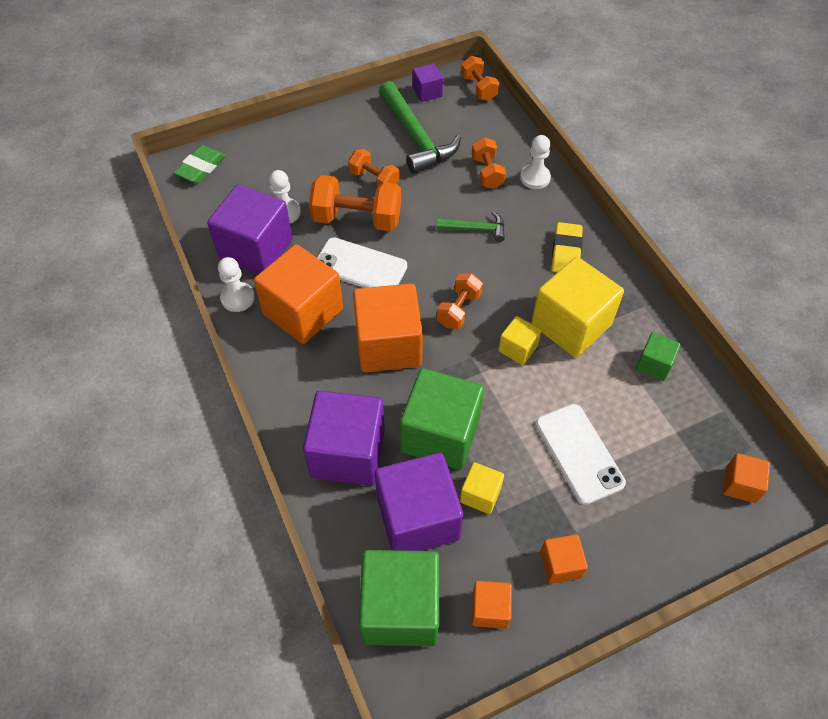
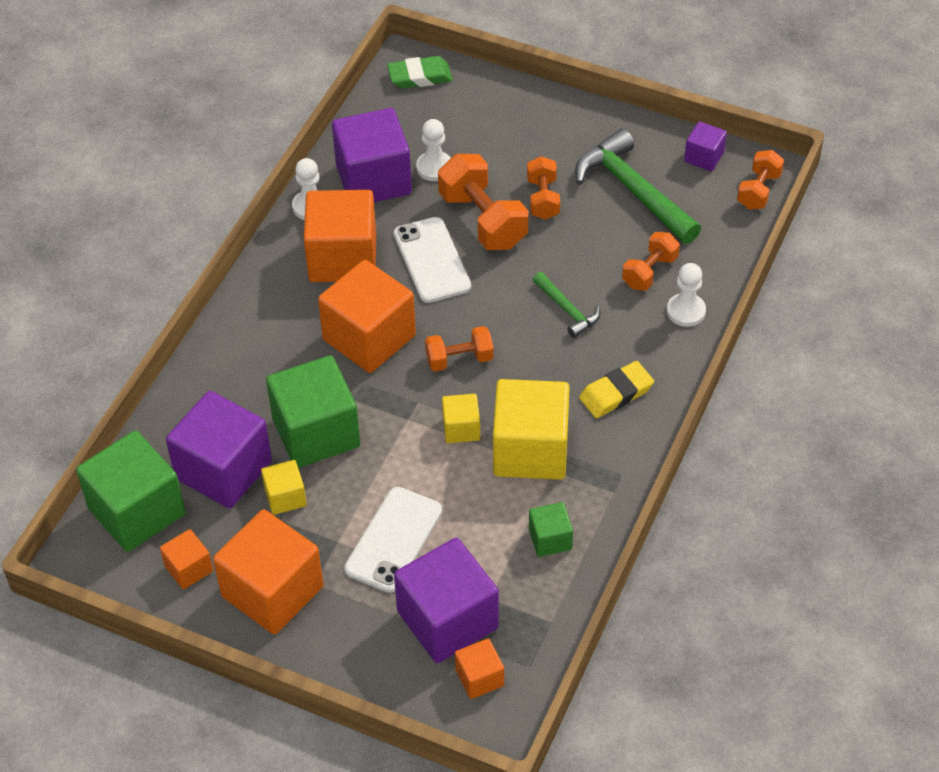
camera: 50 degrees right, 5 degrees down
(348, 453) = (237, 385): purple cube -> purple cube (447, 620)
(416, 137) = (633, 191): green hammer -> green hammer turned 120 degrees clockwise
(560, 564) = (272, 591): orange cube -> orange cube, size x2.04

